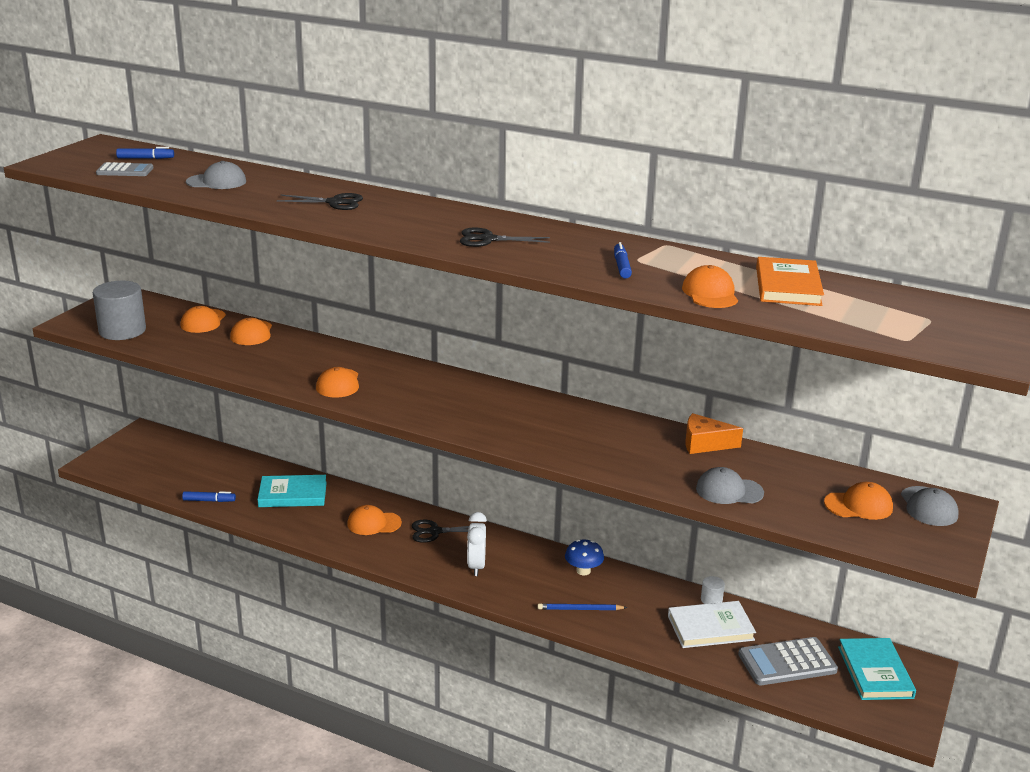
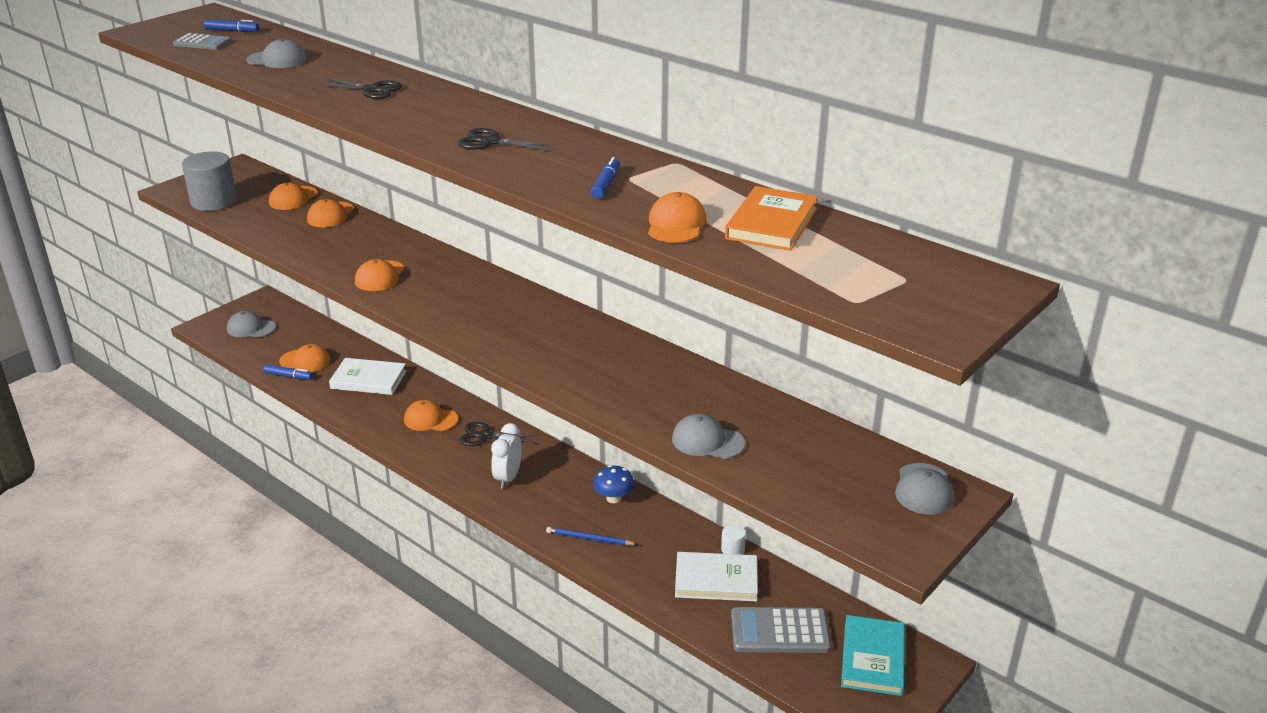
camera: 15 degrees right, 5 degrees up
(145, 460) = (251, 328): none -> grey cap
(293, 494) = (368, 379): turquoise book -> white book
(705, 444) = (714, 384): orange cheese -> none
(858, 505) = (842, 477): orange cap -> orange cap (305, 361)

